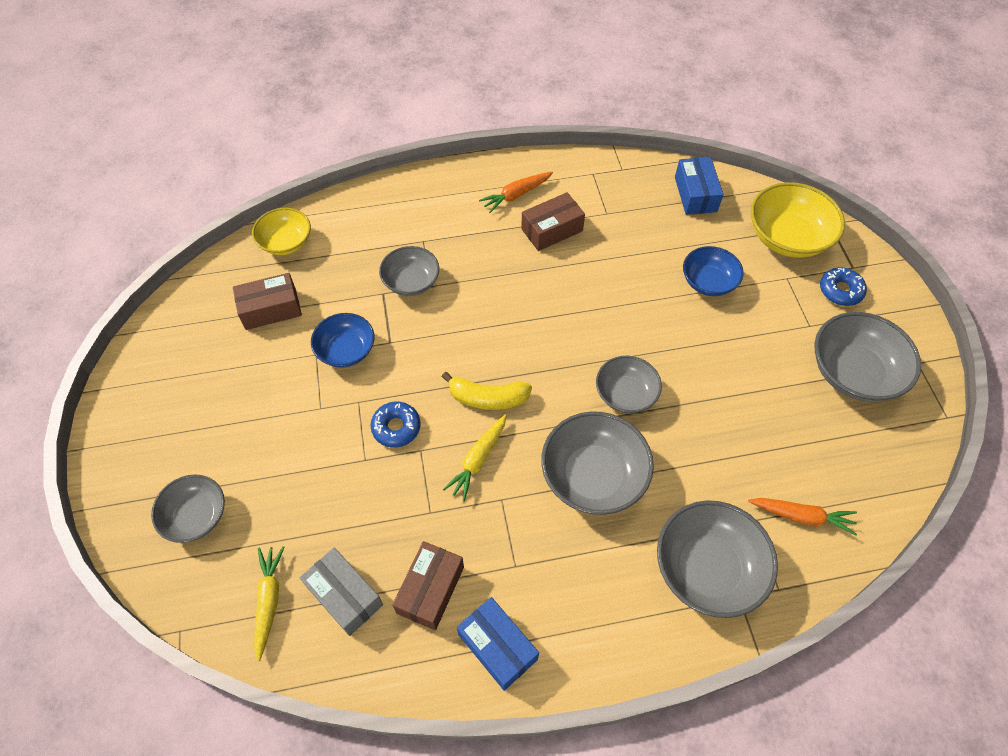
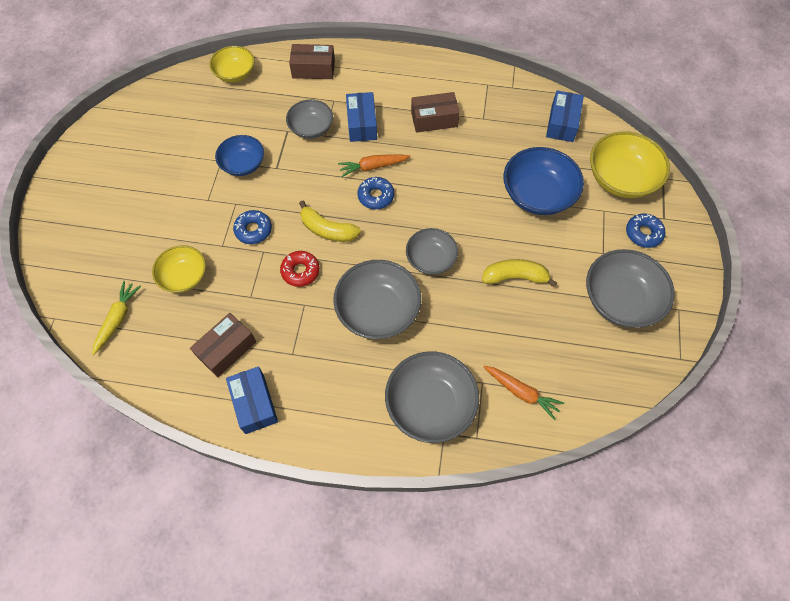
camera: 20 degrees right, 5 degrees up
(196, 516) = (95, 247): grey bowl -> none
(271, 309) = (204, 119): brown box -> brown box (313, 69)
(333, 515) = (184, 276): none -> yellow bowl
(344, 595) = (168, 333): grey box -> none
(470, 259) = (361, 124): none -> blue box
(478, 459) = (300, 271): yellow carrot -> red donut
(516, 195) = (419, 85): orange carrot -> orange carrot (373, 167)
(526, 340) = (376, 196): none -> blue donut
(708, 282) = (537, 194): blue bowl -> blue bowl, size x1.58
(729, 384) = (514, 277): none -> yellow banana

